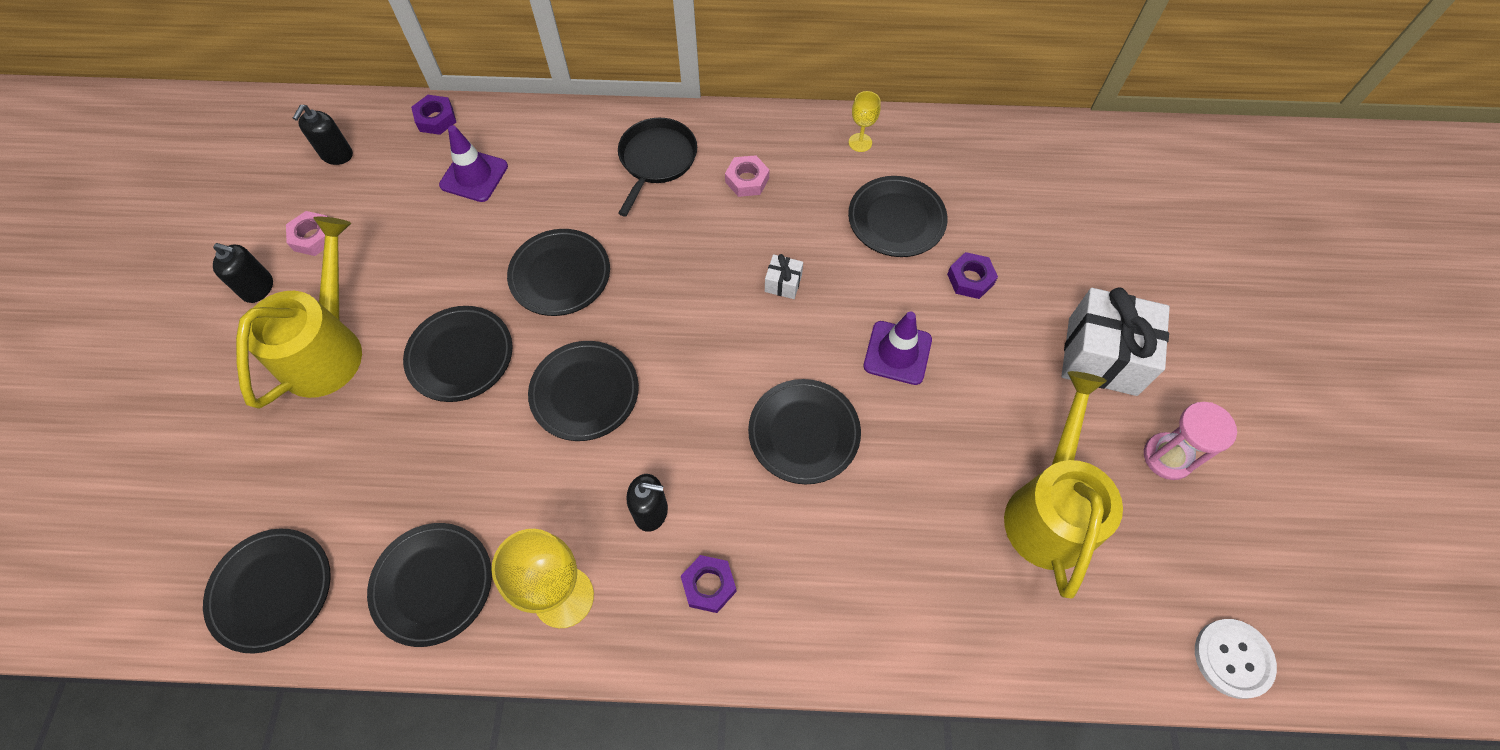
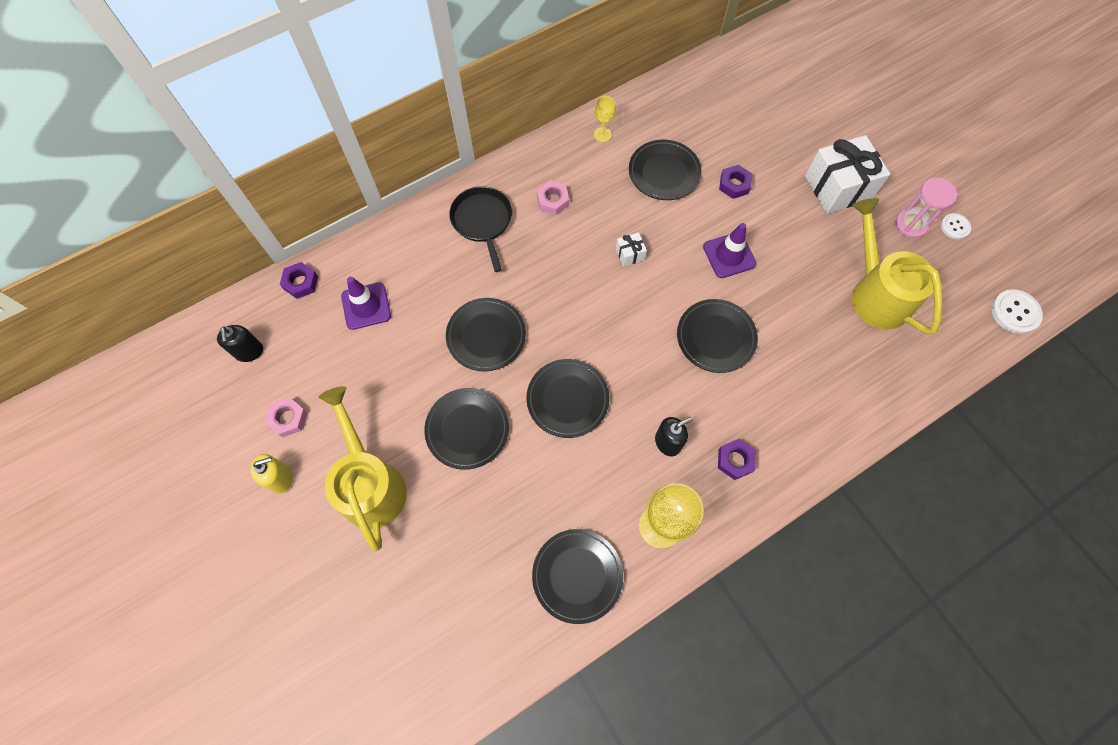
camera: 35 degrees left, 5 degrees up
(258, 288) = (280, 478): black soap dispenser -> yellow soap dispenser
(272, 590) = (479, 653): black plate -> none
(1230, 497) = (955, 227): none -> white button

